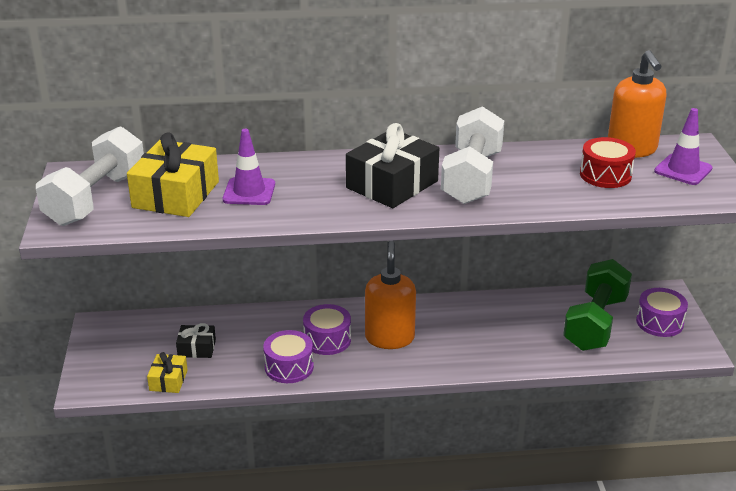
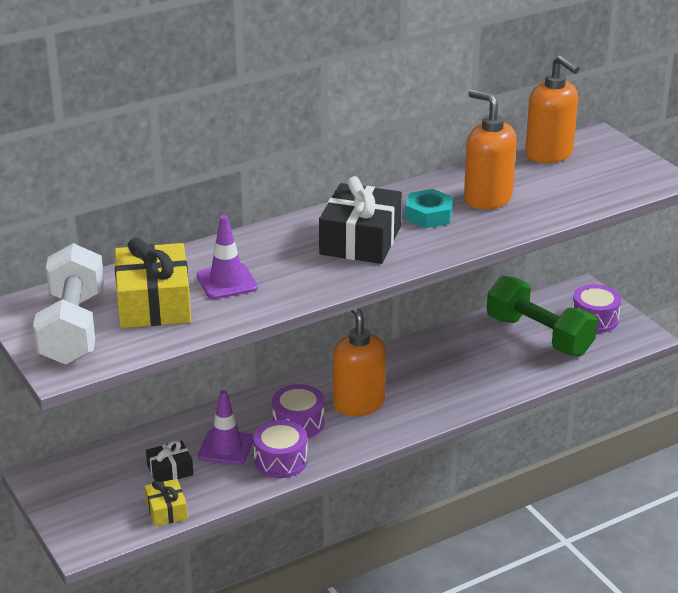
camera: 25 degrees left, 0 degrees up
(472, 177) = (428, 215): white dumbbell -> turquoise nut
(538, 175) = (487, 199): none -> orange soap dispenser
(595, 323) = (539, 336): green dumbbell -> green dumbbell turned 45 degrees counterclockwise
(605, 175) = (545, 185): red drum -> none
(683, 170) = (607, 164): purple traffic cone -> purple traffic cone (226, 447)

